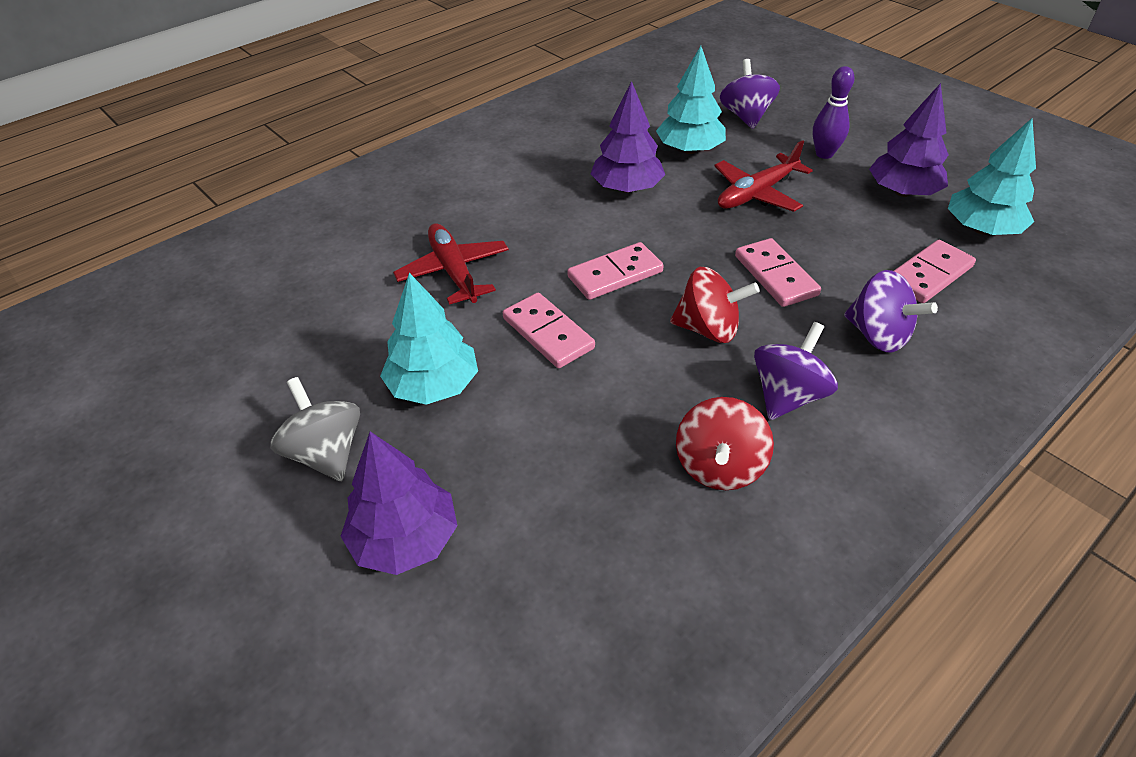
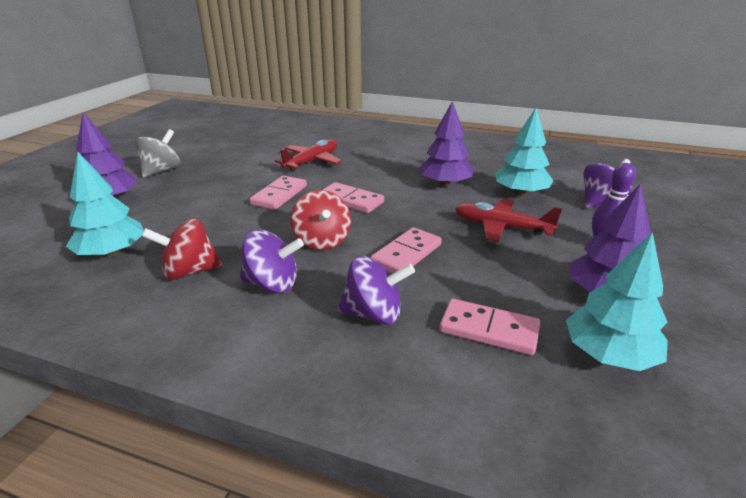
camera: 60 degrees right, 15 degrees down
(433, 385) = (219, 179): turquoise tree -> turquoise tree (112, 253)
(878, 335) = (374, 314): purple spinning top -> purple spinning top turned 105 degrees counterclockwise

